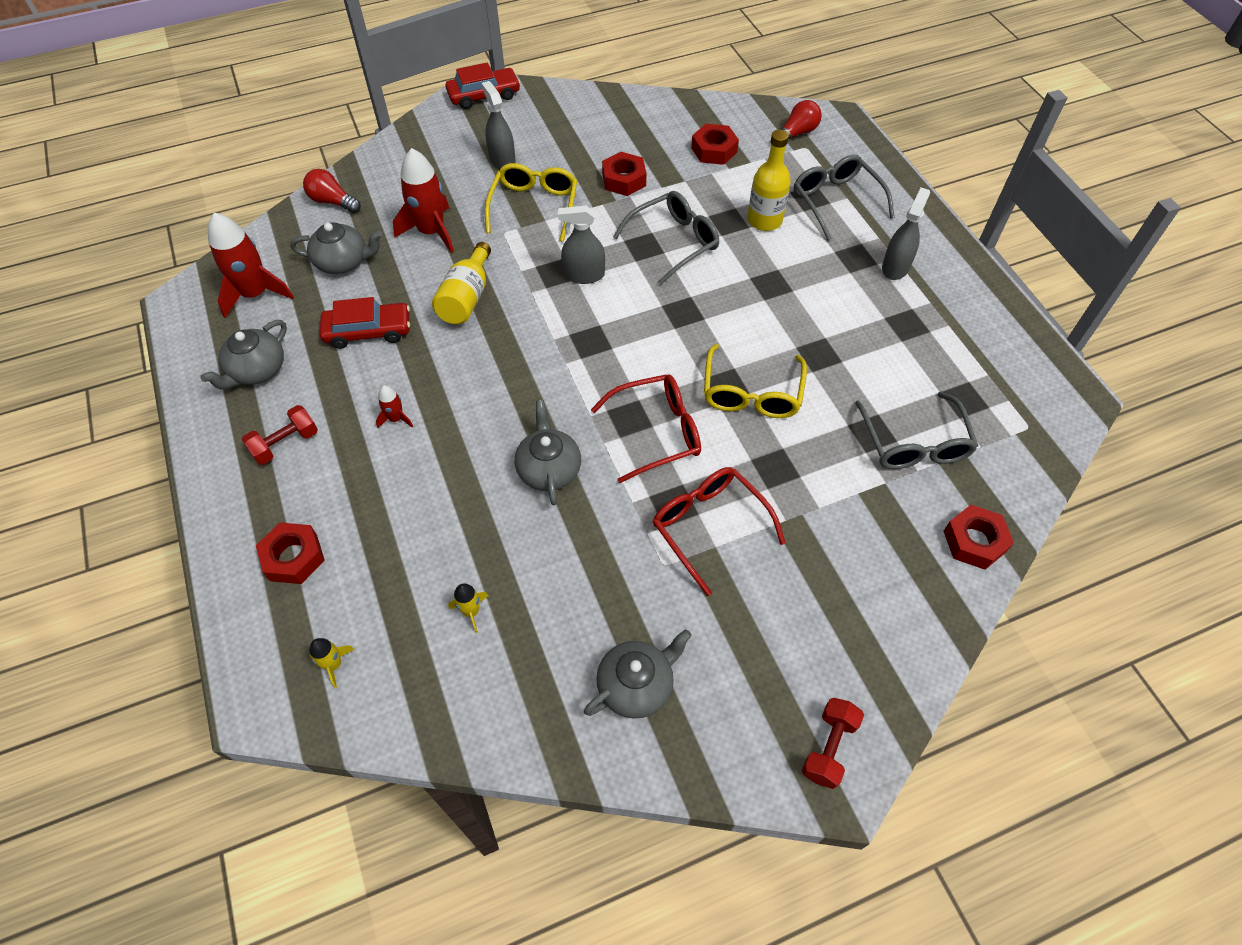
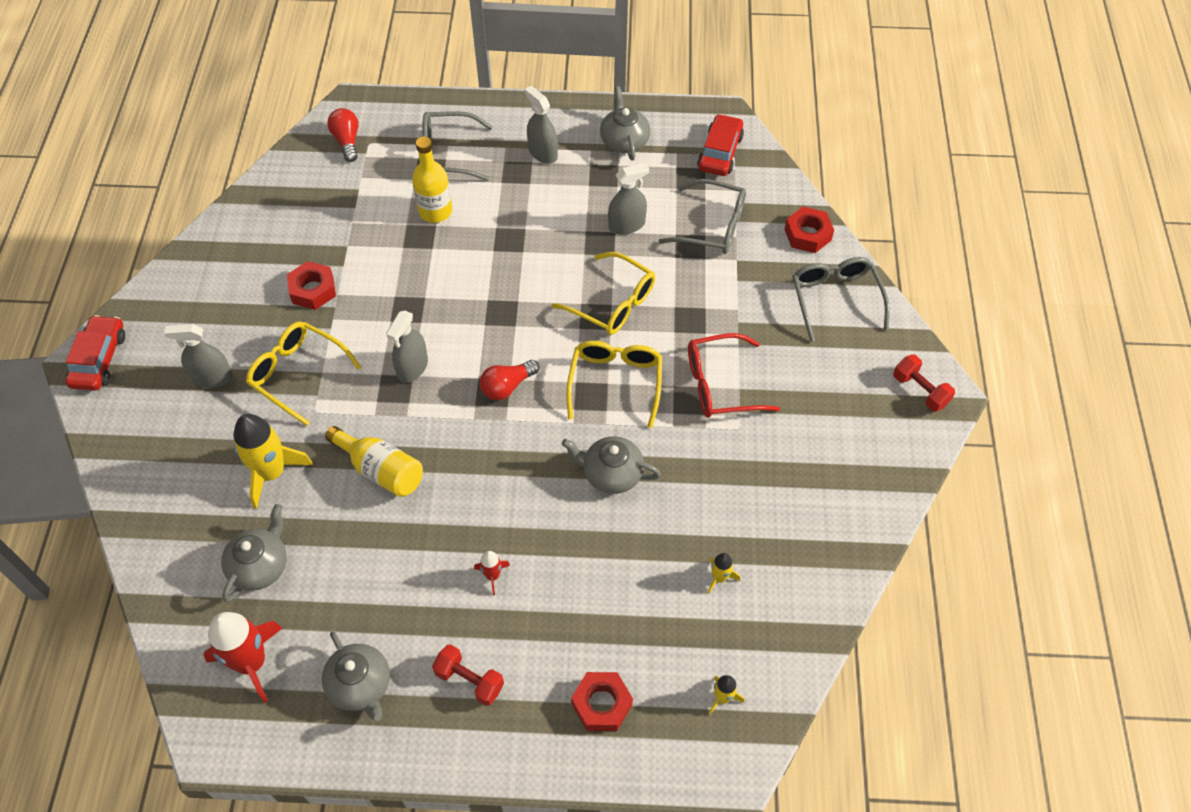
camera: 65 degrees left, 0 degrees up
(285, 444) = (469, 680): red dumbbell -> red dumbbell turned 45 degrees counterclockwise
(332, 202) = (161, 551): red light bulb -> red light bulb (507, 386)
(368, 331) = (370, 569): red car -> red car (720, 152)
(431, 232) = (272, 472): red rocket -> yellow rocket
(636, 685) = (829, 486): grey teapot -> grey teapot (624, 141)
(657, 432) = (615, 382): red glasses -> yellow glasses
(674, 242) = (417, 285): grey glasses -> grey glasses (835, 299)
(714, 150) = (324, 208): red nut -> none
(858, 368) = (626, 225): none -> grey spray bottle

